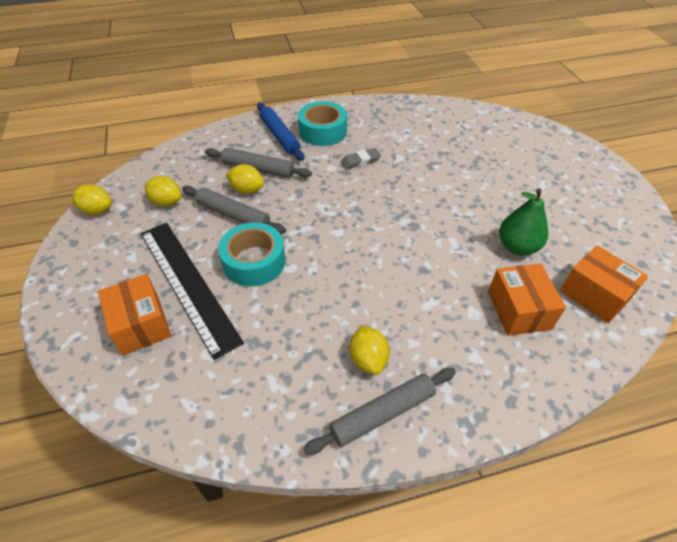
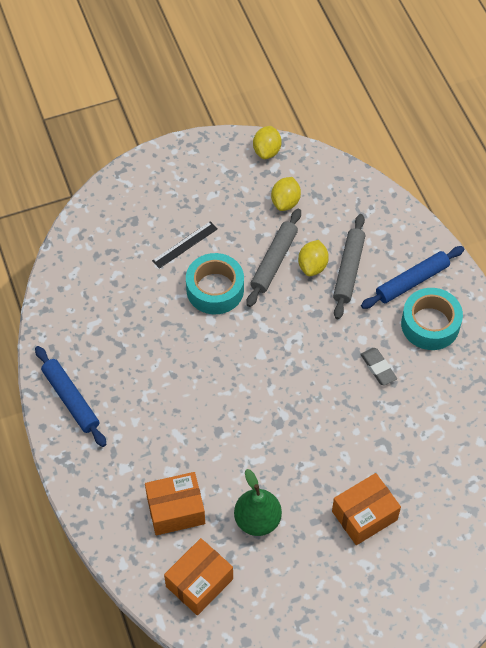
camera: 85 degrees right, 10 degrees up
(141, 325) = (141, 223): orange box -> orange box (364, 515)
(188, 284) = (185, 245): black ruler -> black ruler, size x0.46
(368, 359) = (117, 387): yellow lemon -> none
(382, 414) = (70, 399): grey rolling pin -> blue rolling pin

